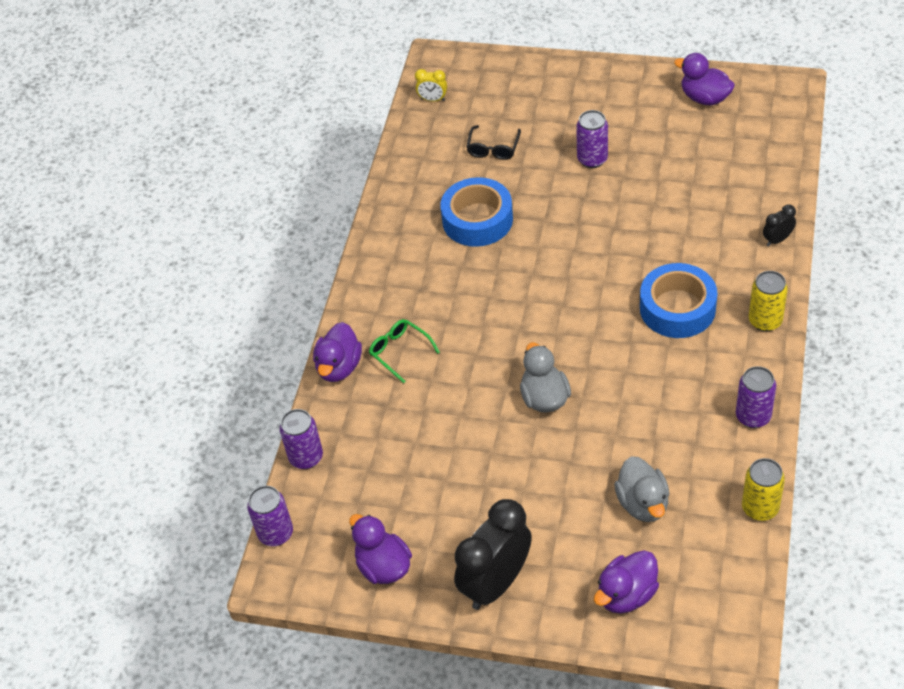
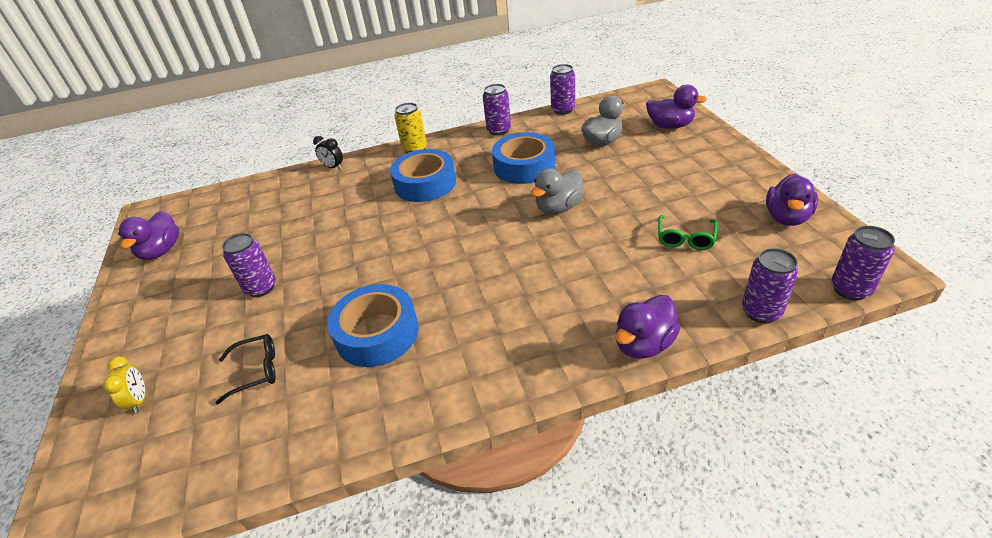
camera: 120 degrees left, 10 degrees down
(339, 367) = (643, 344): purple duck -> purple duck turned 150 degrees clockwise
(400, 352) = (586, 308): green glasses -> green glasses (685, 238)
(433, 99) = (160, 483): yellow clock -> yellow clock (139, 400)
(495, 583) = (727, 168): black clock -> none
(646, 405) = (524, 166): none -> blue tape
(760, 508) = (563, 110): yellow can -> purple can

